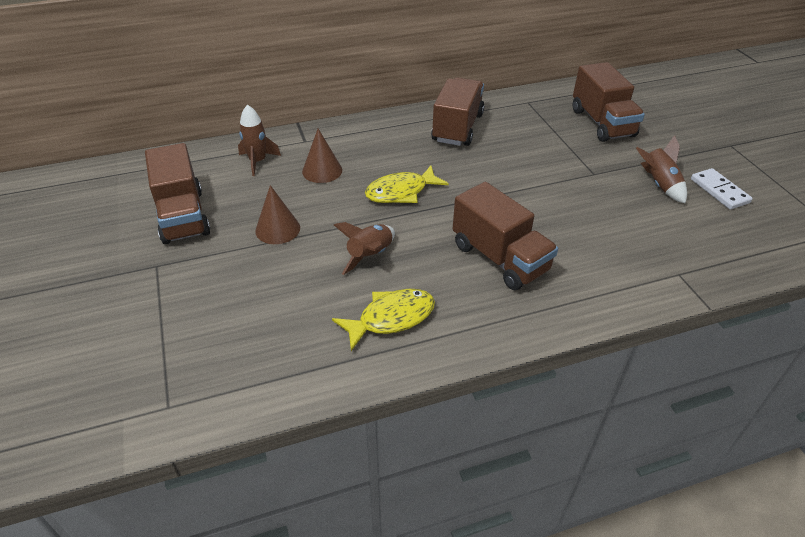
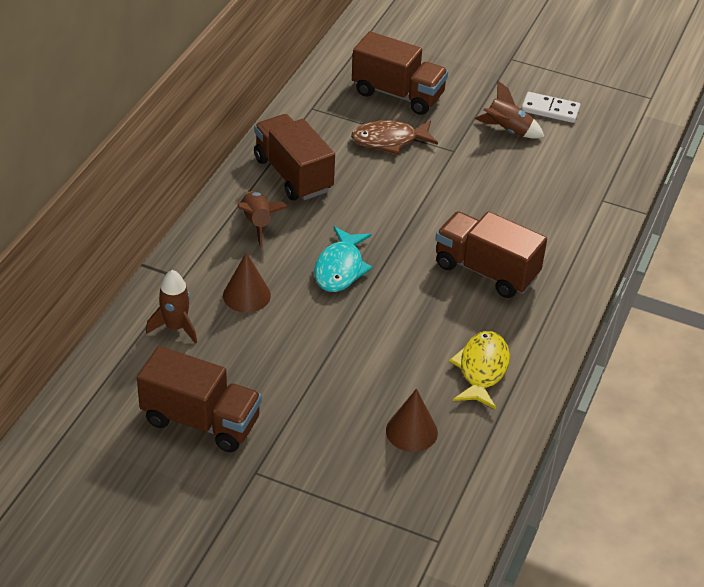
camera: 50 degrees left, 0 degrees up
(277, 229) = (298, 370): brown cone -> brown cone (411, 431)
(370, 255) = (399, 337): brown rocket -> brown rocket (257, 223)
(401, 192) = (340, 268): yellow fish -> turquoise fish
(500, 258) = (486, 271): brown truck -> brown truck turned 150 degrees counterclockwise
(553, 144) = (389, 140): none -> brown fish

